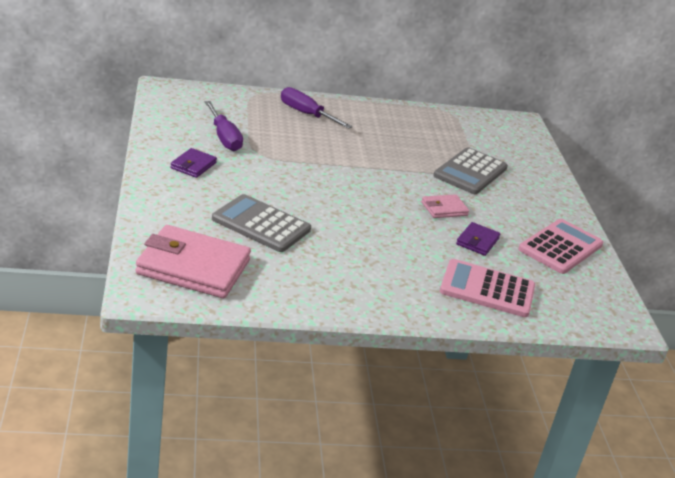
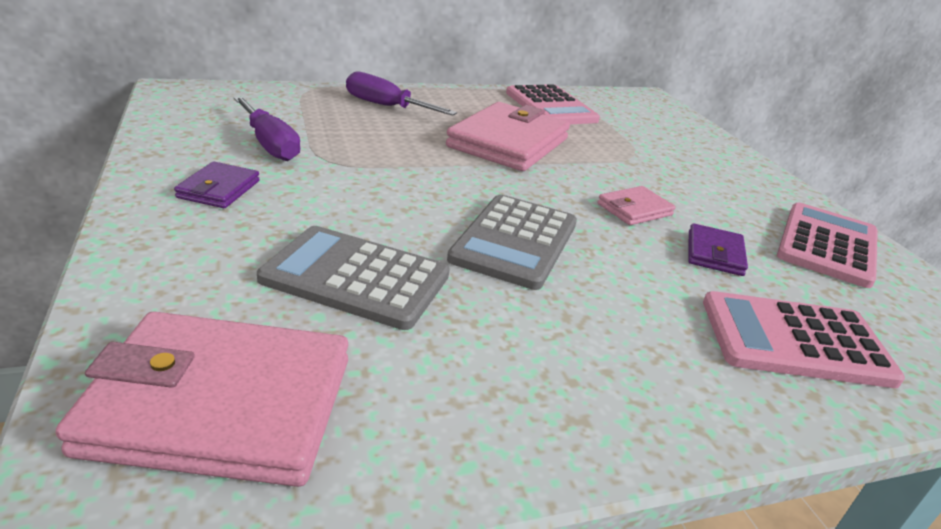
camera: 10 degrees left, 0 degrees up
(383, 152) = (508, 143): none -> pink wallet
(431, 124) = (550, 106): none -> pink calculator
(470, 172) = (633, 156): grey calculator -> grey calculator (515, 241)

